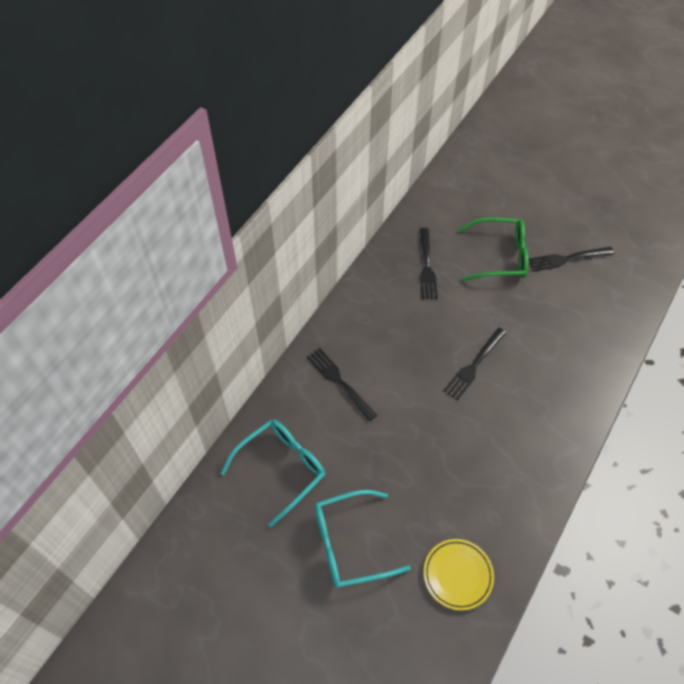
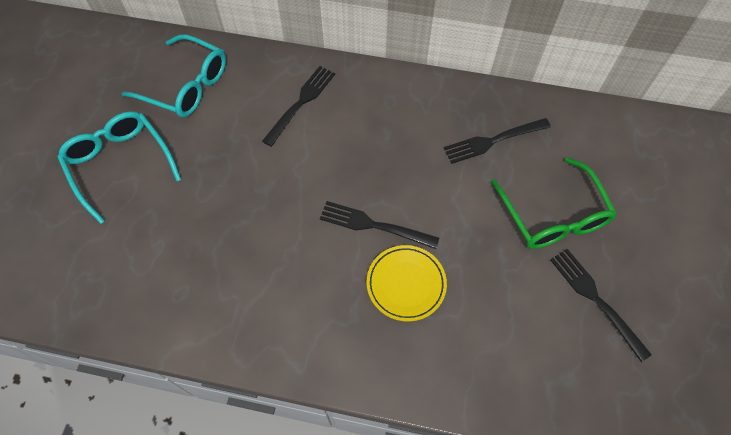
camera: 70 degrees right, 5 degrees up
(457, 575) = (104, 272): yellow plate -> yellow plate (406, 284)

